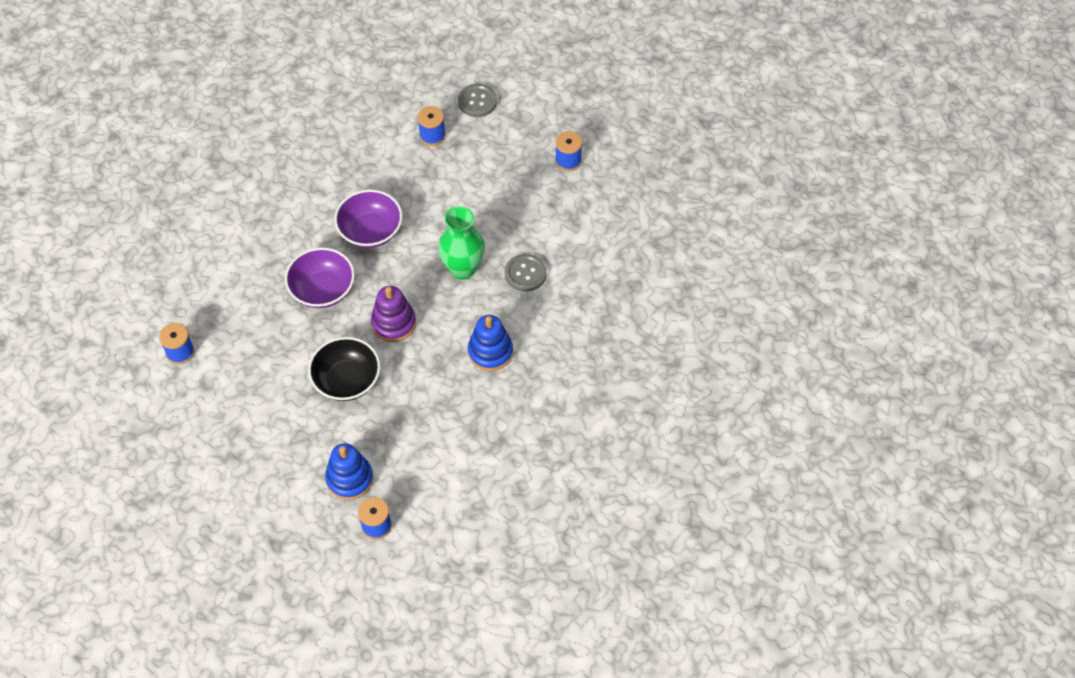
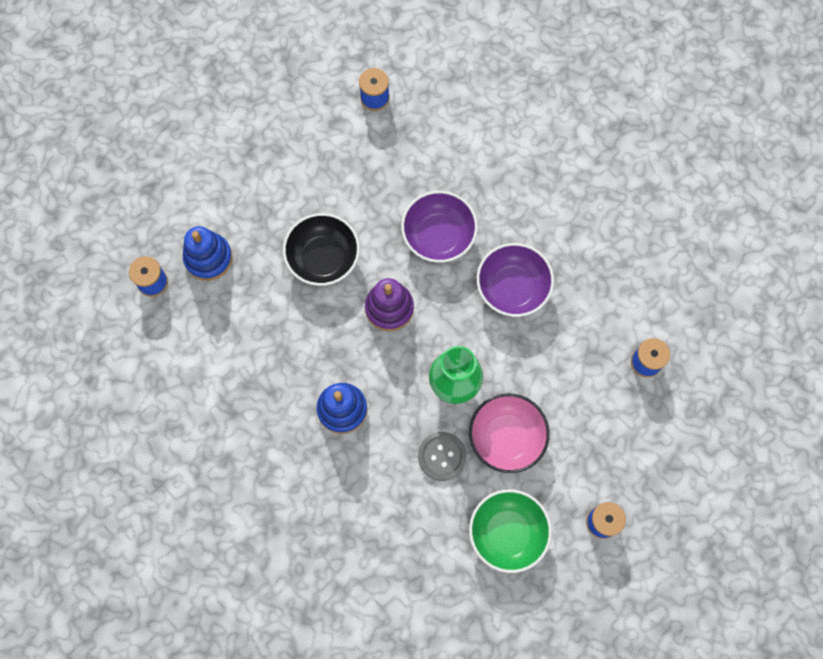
camera: 95 degrees right, 15 degrees up
(477, 101) = (697, 418): grey button -> none
(504, 228) = (506, 437): none -> pink bowl
(584, 223) = (507, 533): none -> green bowl

